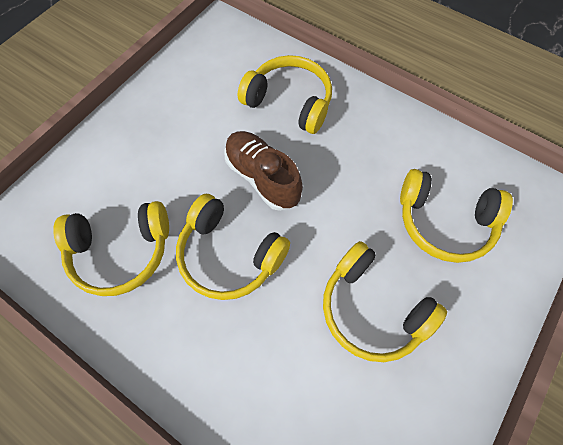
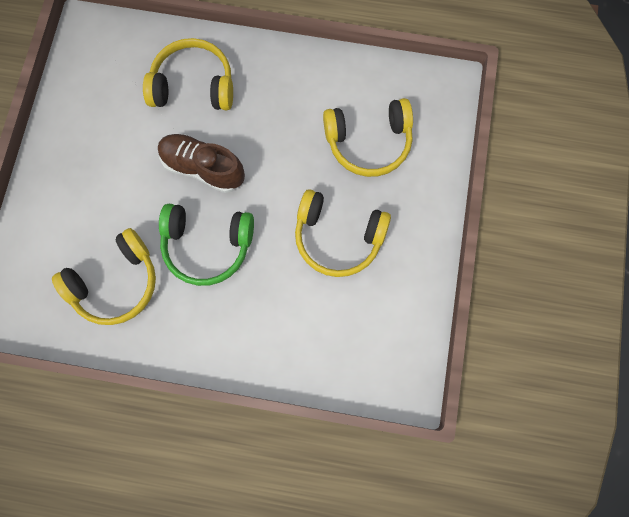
camera: 25 degrees left, 10 degrees up
(229, 255) = (207, 246): yellow headphones -> green headphones

